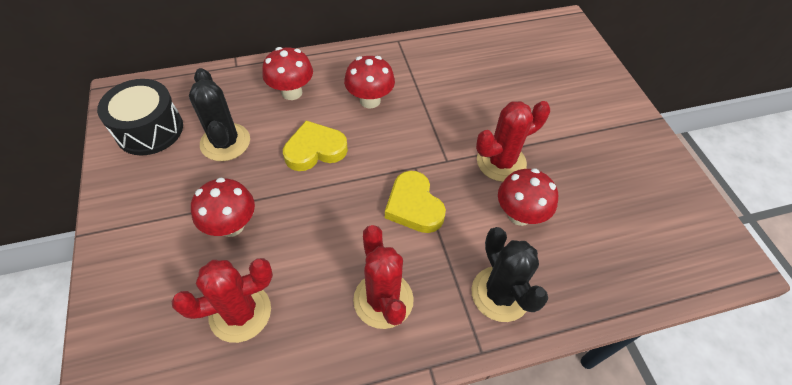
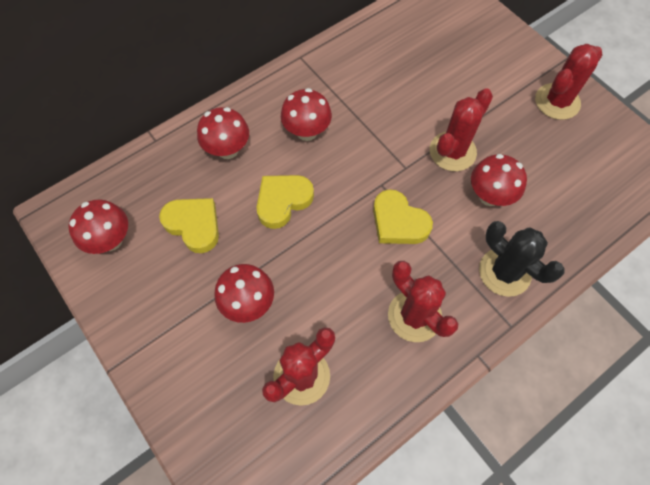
camera: 20 degrees left, 10 degrees up
(149, 130) = (111, 240): black drum -> red mushroom
(225, 142) = (194, 225): black cactus -> yellow heart
(633, 153) = (557, 102): none -> red cactus

